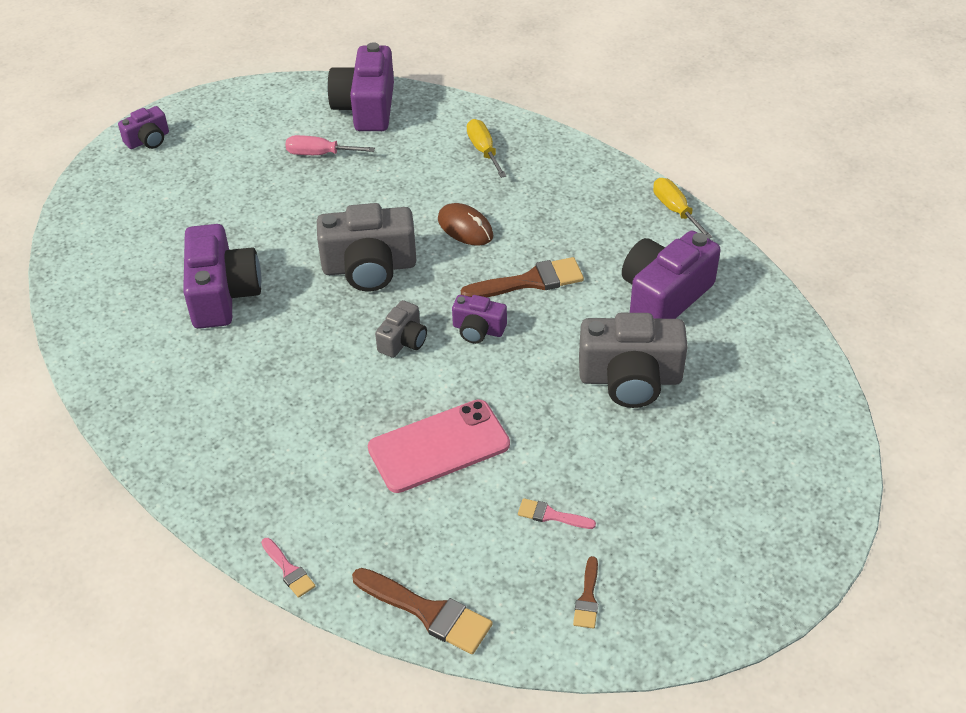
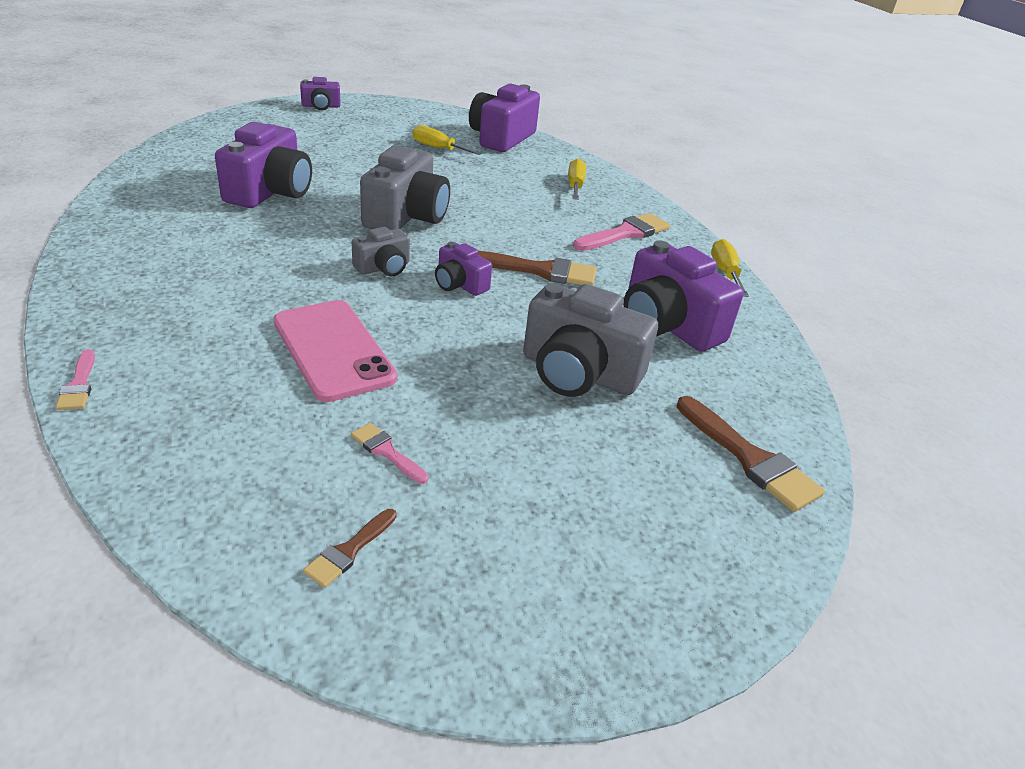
camera: 20 degrees right, 10 degrees down
(319, 154) = (438, 148): pink screwdriver -> yellow screwdriver
(369, 267) = (406, 216): grey camera -> grey camera turned 90 degrees counterclockwise
(428, 612) = (162, 482): brown brush -> brown brush (750, 458)
(439, 446) = (333, 350): pink phone -> pink phone turned 60 degrees clockwise
(465, 228) = (514, 221): brown mouse -> none
(568, 198) = (625, 233): none -> pink brush
(664, 296) = (667, 325): purple camera -> purple camera turned 105 degrees counterclockwise

